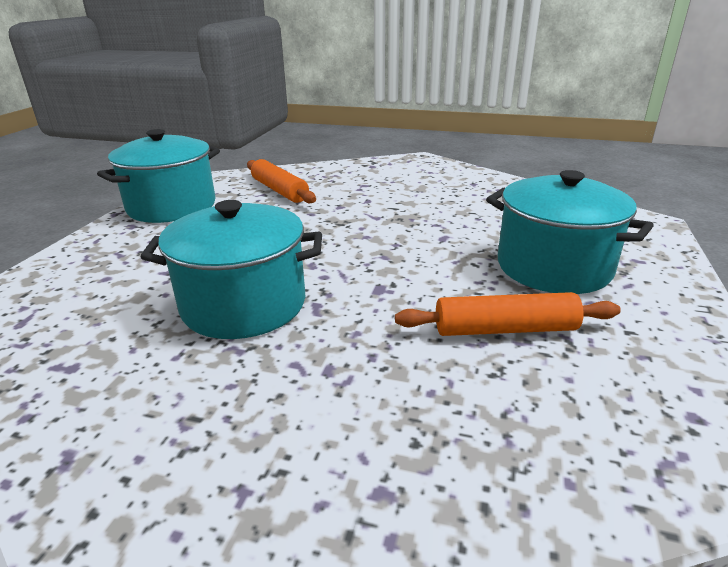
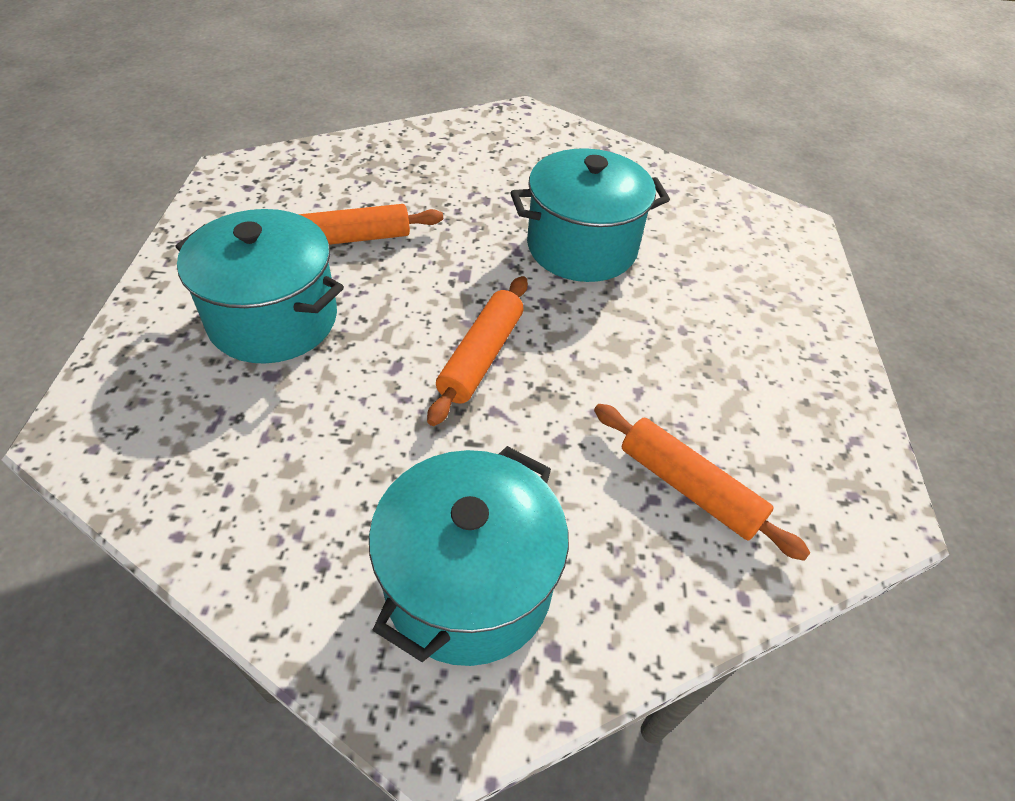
camera: 165 degrees right, 20 degrees up
(172, 206) = (816, 412): turquoise pot -> turquoise pot (468, 584)
(378, 238) = (481, 356): none -> orange rolling pin

